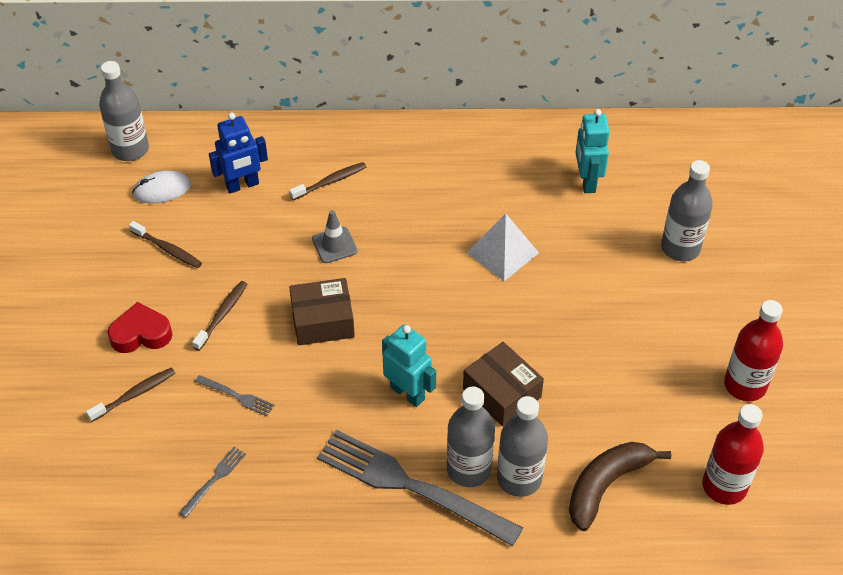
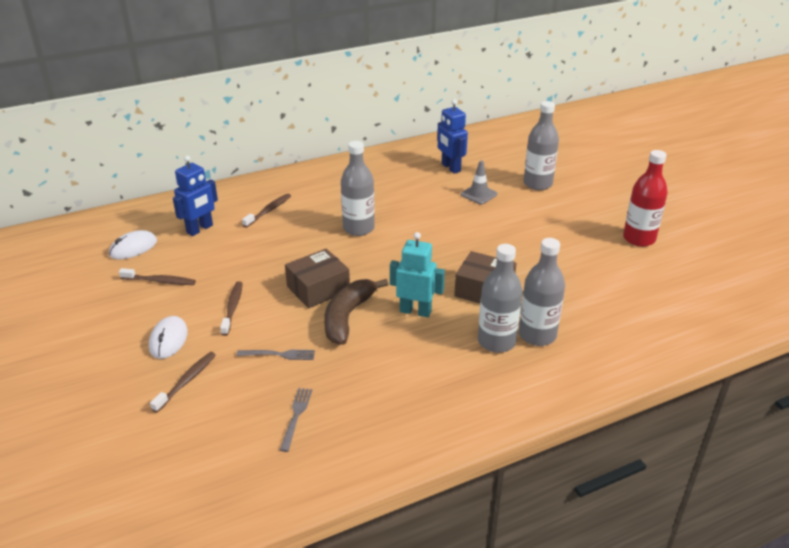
camera: 25 degrees left, 15 degrees down
(130, 149) = (92, 232): grey bottle -> grey bottle (358, 228)
(141, 334) = (168, 340): red heart -> white mouse
(334, 245) = (296, 243): grey traffic cone -> grey traffic cone (478, 194)
(409, 485) = (459, 366): grey fork -> none
(502, 252) = (423, 216): white pyramid -> none
(587, 181) = (450, 168): turquoise robot -> blue robot
(606, 485) = (600, 319): brown banana -> brown banana (348, 317)
(724, 486) = (676, 294): red bottle -> none

